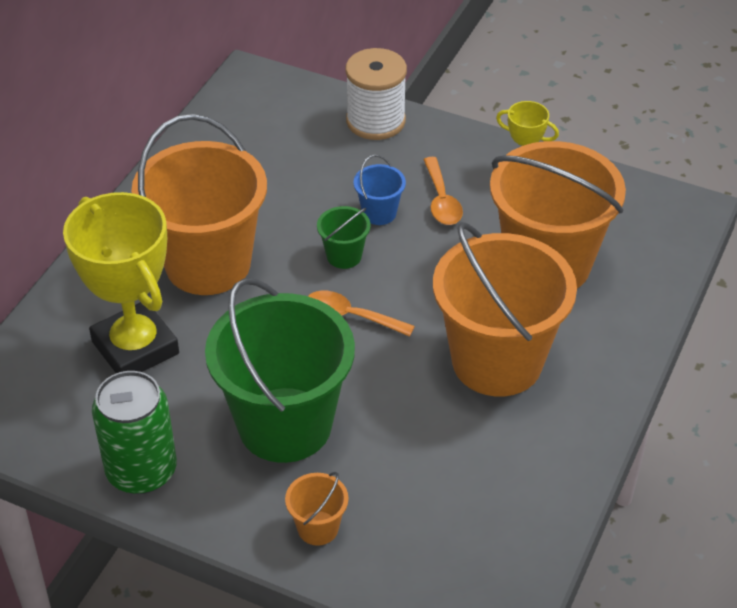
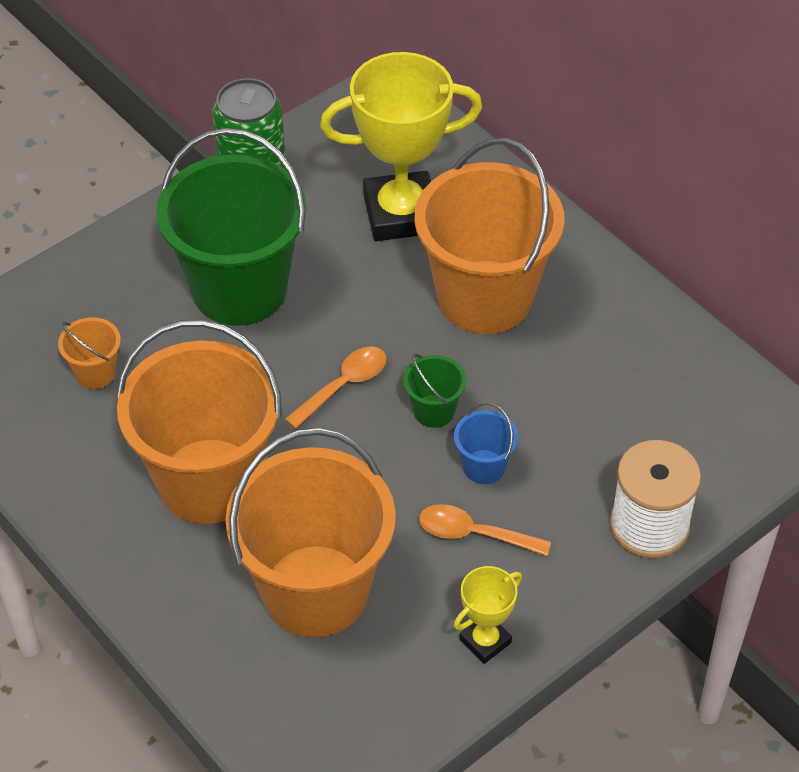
camera: 115 degrees right, 5 degrees up
(318, 528) = (113, 274): orange bucket -> orange bucket (95, 373)

